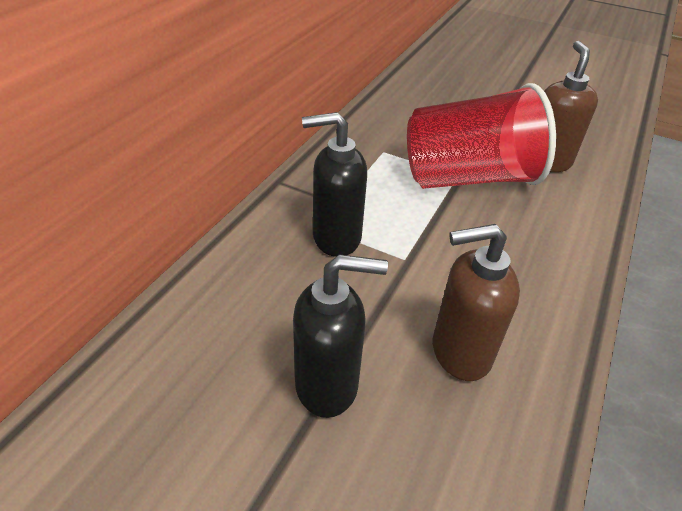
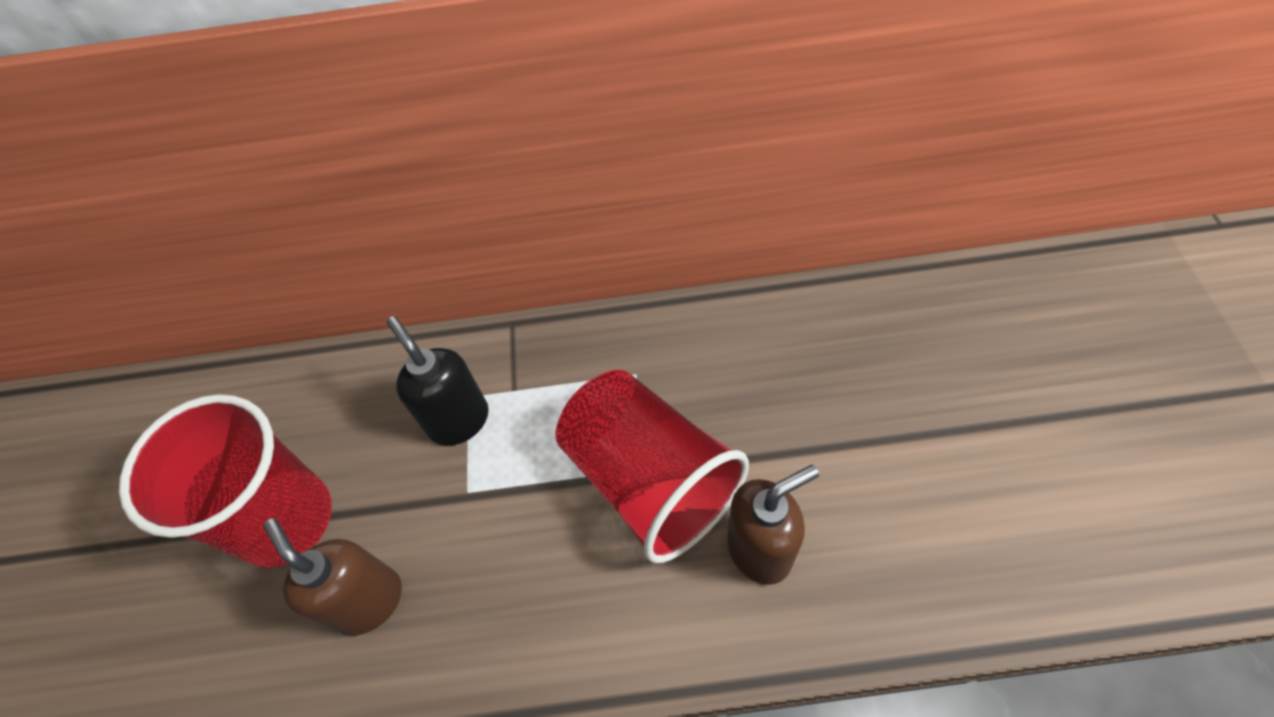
camera: 65 degrees right, 15 degrees up
(328, 385) = (285, 519): black soap dispenser -> red cup

